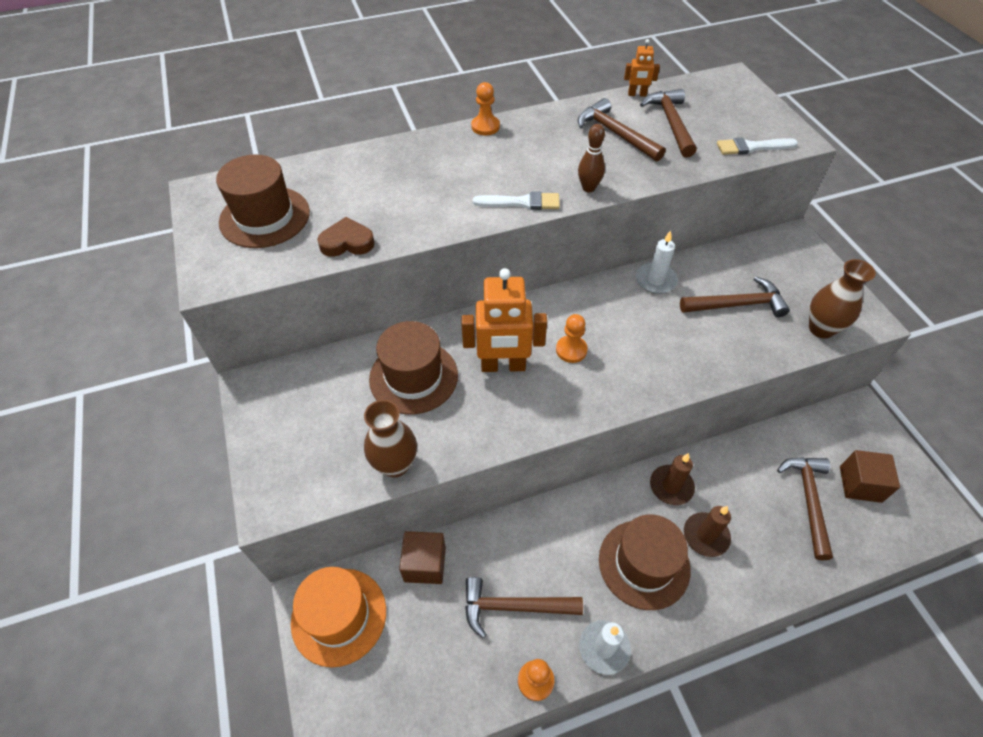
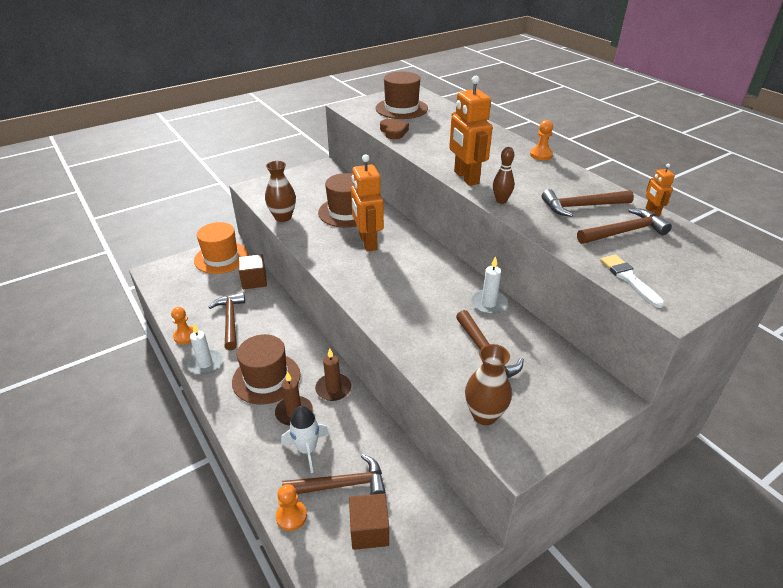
camera: 75 degrees right, 15 degrees down
(522, 202) = (466, 178): white brush -> orange robot
(571, 350) = (393, 269): orange pawn -> orange pawn (291, 516)
(615, 134) = (581, 206): brown hammer -> brown hammer turned 135 degrees counterclockwise
(762, 528) = (307, 449): none -> white rocket

